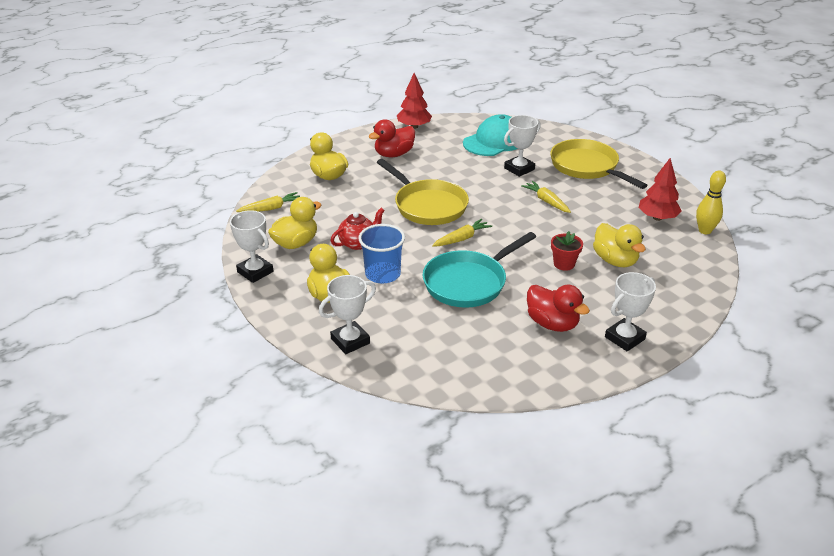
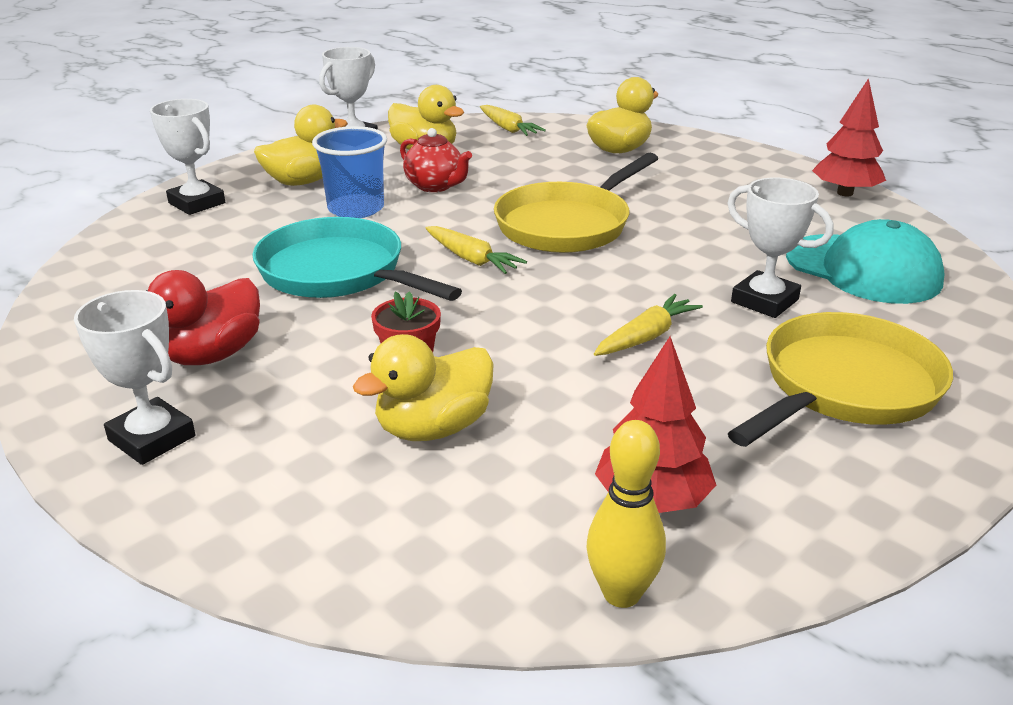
camera: 80 degrees right, 5 degrees down
(394, 154) = (725, 186): red duck -> none

